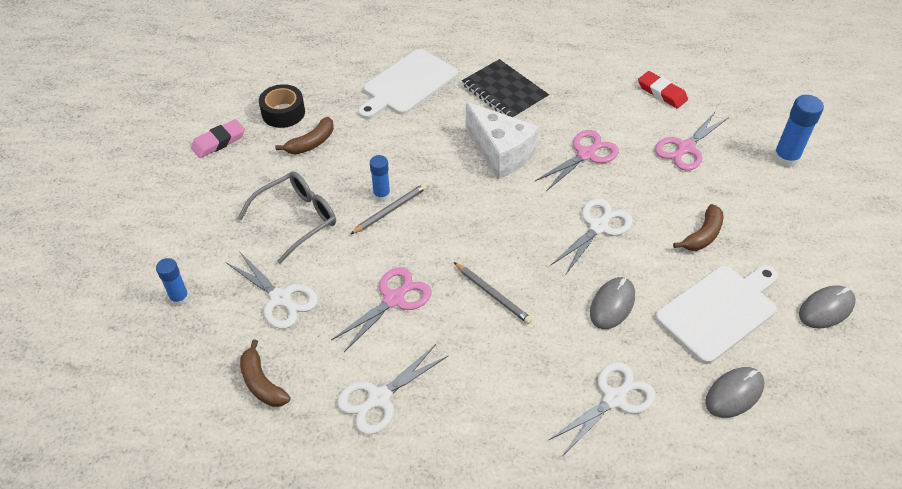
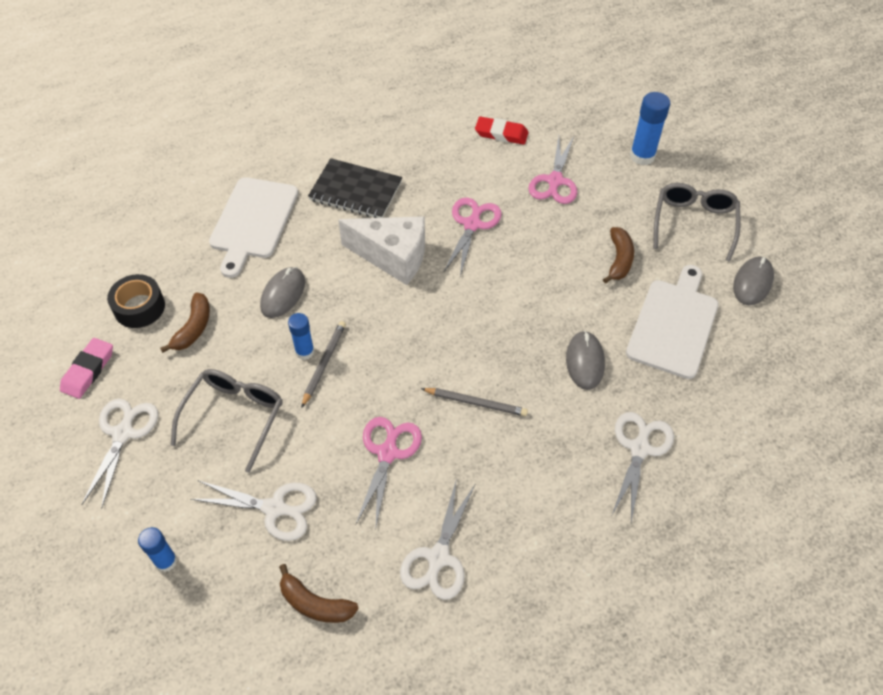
camera: 30 degrees left, 5 degrees up
(598, 227) = (527, 292): white scissors -> white scissors (123, 433)
(734, 393) = (729, 394): grey mouse -> grey mouse (283, 294)
(799, 234) = (694, 223): none -> grey glasses

